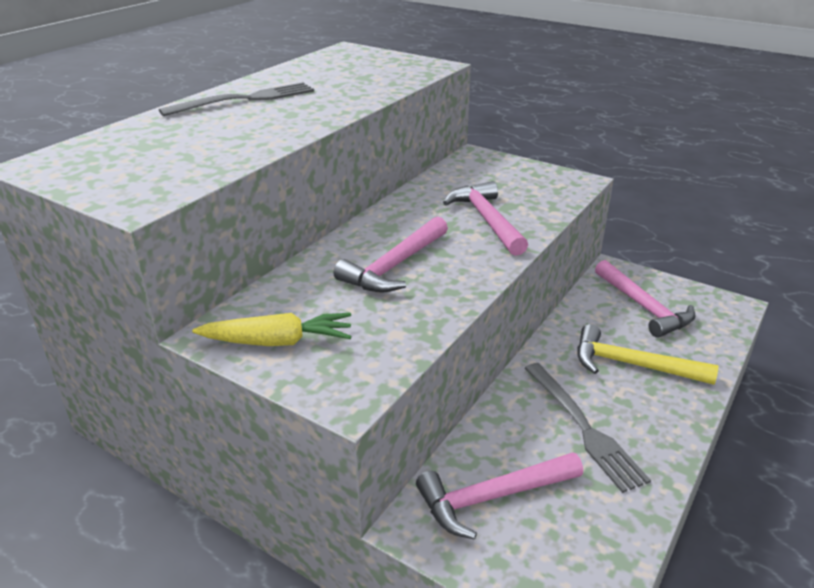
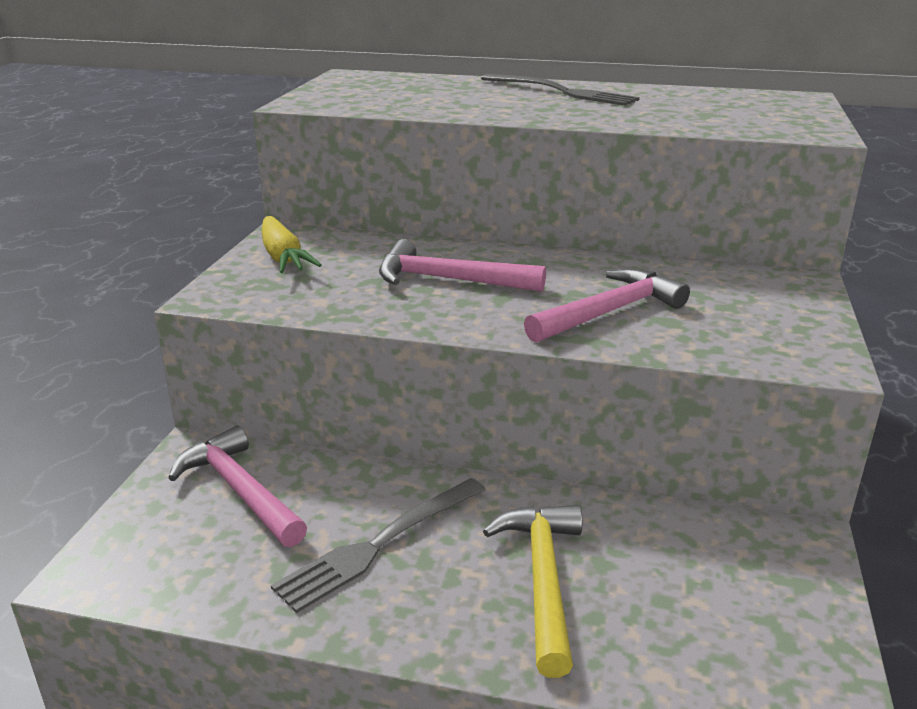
camera: 70 degrees right, 5 degrees down
(643, 307) = (717, 583): pink hammer -> none

